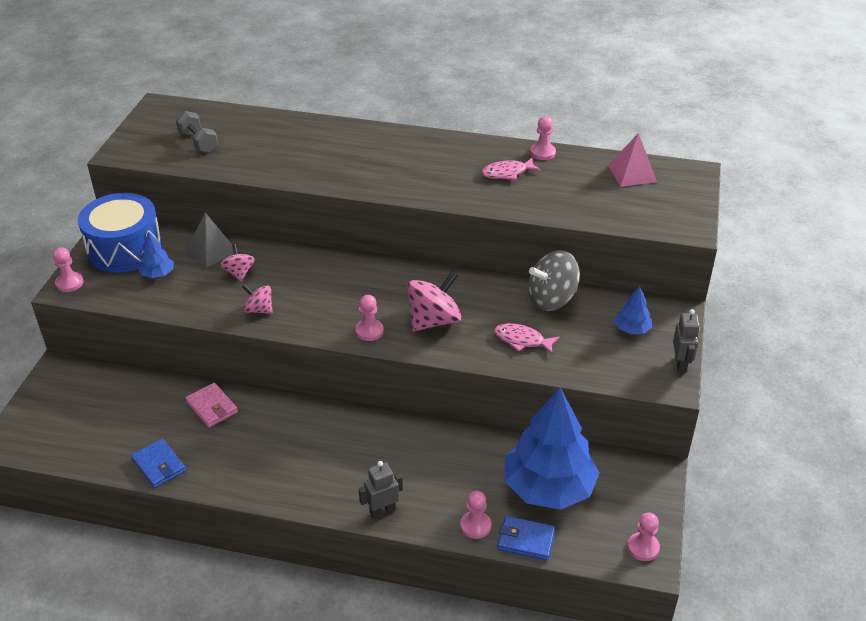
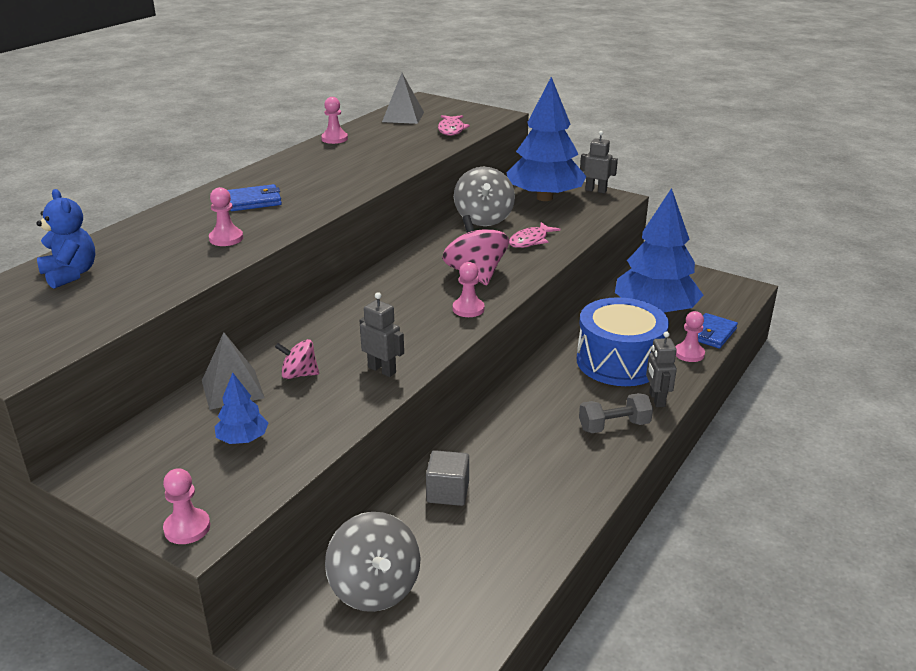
camera: 70 degrees left, 10 degrees down
(109, 398) = (375, 588): none -> grey spinning top
(125, 249) = (154, 463): blue drum -> blue drum (619, 361)
(159, 465) = (529, 551): blue wallet -> blue wallet (254, 201)
(198, 142) = (75, 302): grey dumbbell -> grey dumbbell (614, 426)
(212, 407) = (448, 492): pink wallet -> grey cube
(233, 126) = (70, 274): none -> blue teddy bear
(259, 310) = (382, 370): pink spinning top -> grey robot
(507, 173) = (351, 156): pink fish -> pink fish (451, 130)
(632, 173) = (403, 117): pink pyramid -> grey pyramid
(632, 329) = (544, 198): blue tree -> blue tree, size x2.36
(643, 547) = (730, 287): pink pawn -> pink pawn (226, 238)

